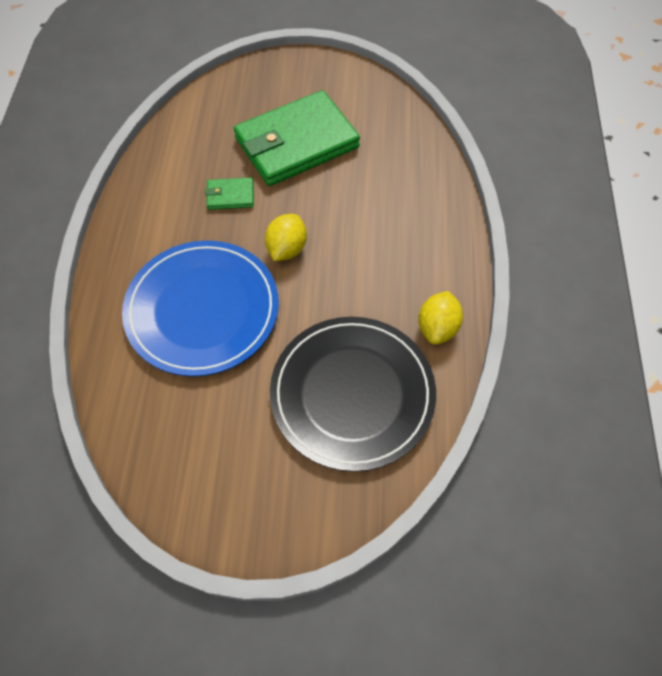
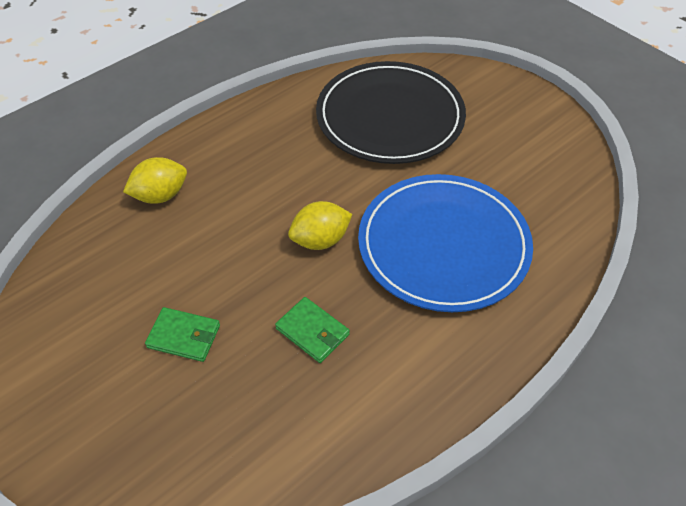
camera: 135 degrees left, 10 degrees down
(296, 143) = (184, 336): green wallet -> green wallet, size x0.42
(437, 327) = (285, 110): yellow lemon -> yellow lemon (160, 195)

